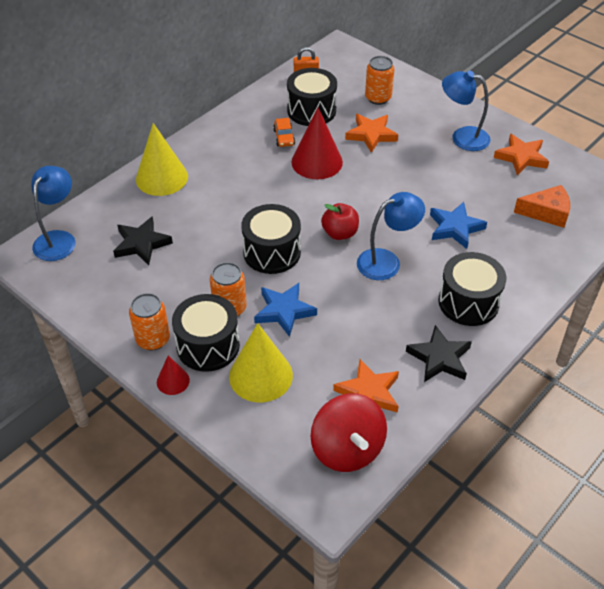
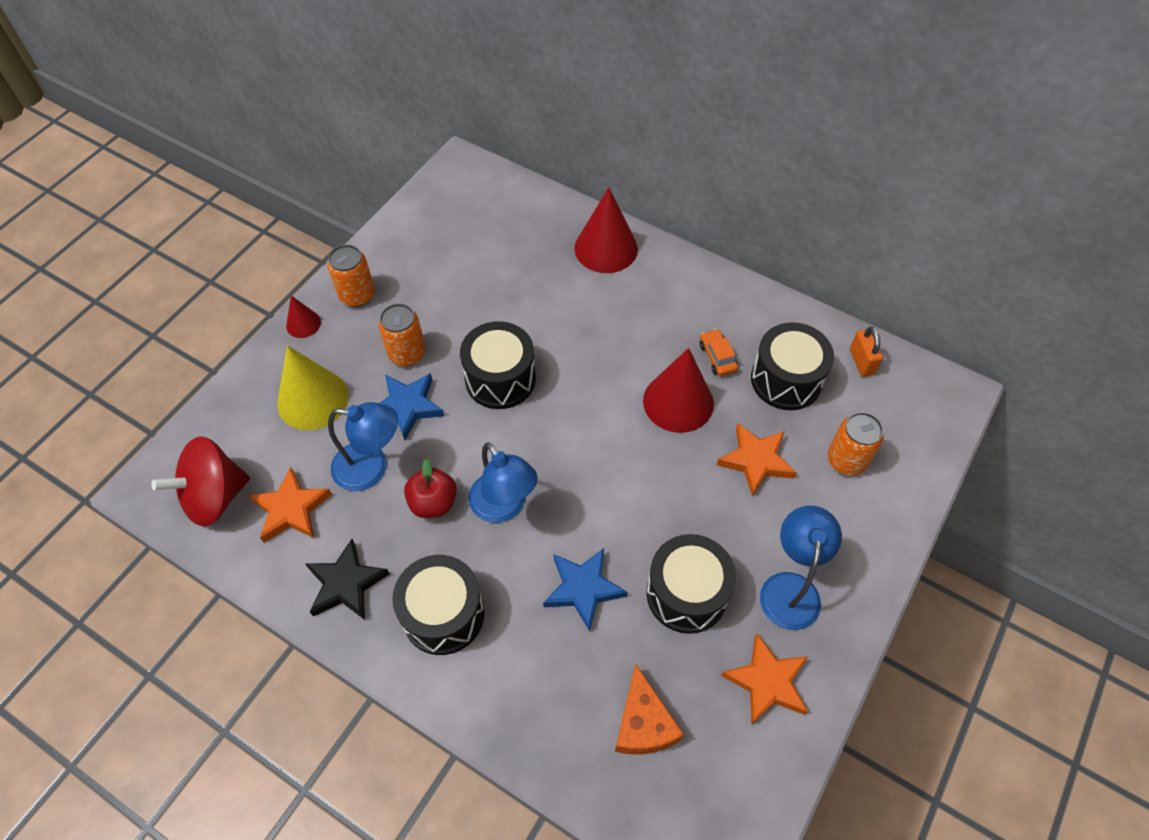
camera: 80 degrees right, 10 degrees up
(58, 239) = (489, 185): blue lamp -> blue lamp (371, 468)
(141, 244) = (494, 255): black star -> none
(162, 178) = (606, 248): yellow cone -> red cone
(208, 346) = (351, 344): black drum -> black drum (686, 593)
(284, 137) = (717, 357): orange car -> orange car turned 90 degrees clockwise
(340, 233) = (546, 447): red apple -> red apple (433, 503)

